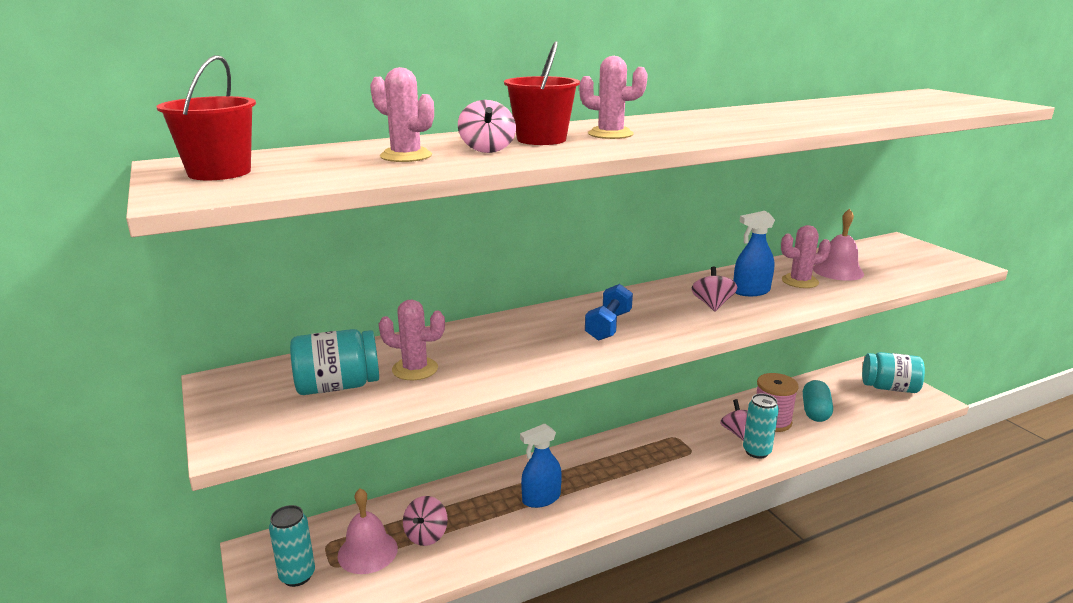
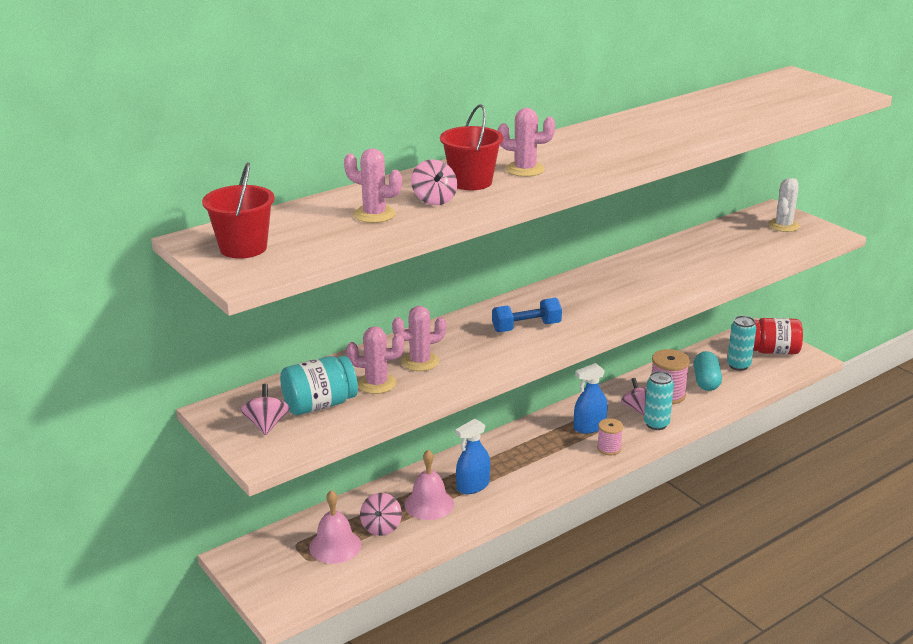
camera: 10 degrees left, 5 degrees up
(297, 576) = (282, 571): turquoise can -> turquoise can (738, 365)
(608, 326) = (526, 327): blue dumbbell -> blue dumbbell turned 60 degrees clockwise
(700, 473) = (609, 448): none -> pink spool
(712, 305) = (611, 297): pink spinning top -> pink spinning top (266, 425)
(751, 291) = (643, 280): blue spray bottle -> blue spray bottle (589, 427)
(800, 281) = (685, 266): pink cactus -> pink cactus (420, 362)
(838, 271) = (718, 251): pink bell -> pink bell (429, 504)
(889, 388) = (773, 351): turquoise jar -> red jar
(910, 254) = (783, 226): none -> white cactus

